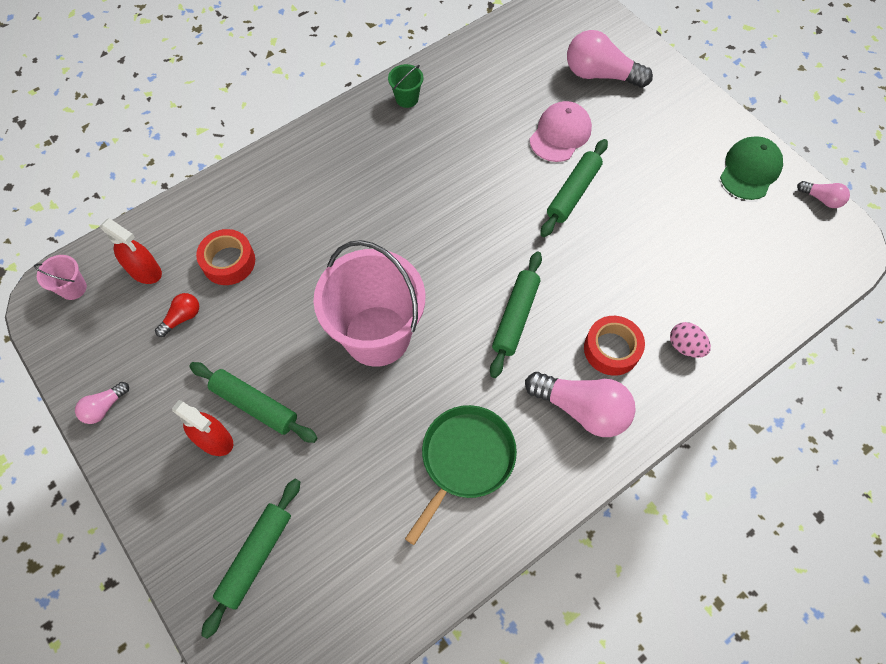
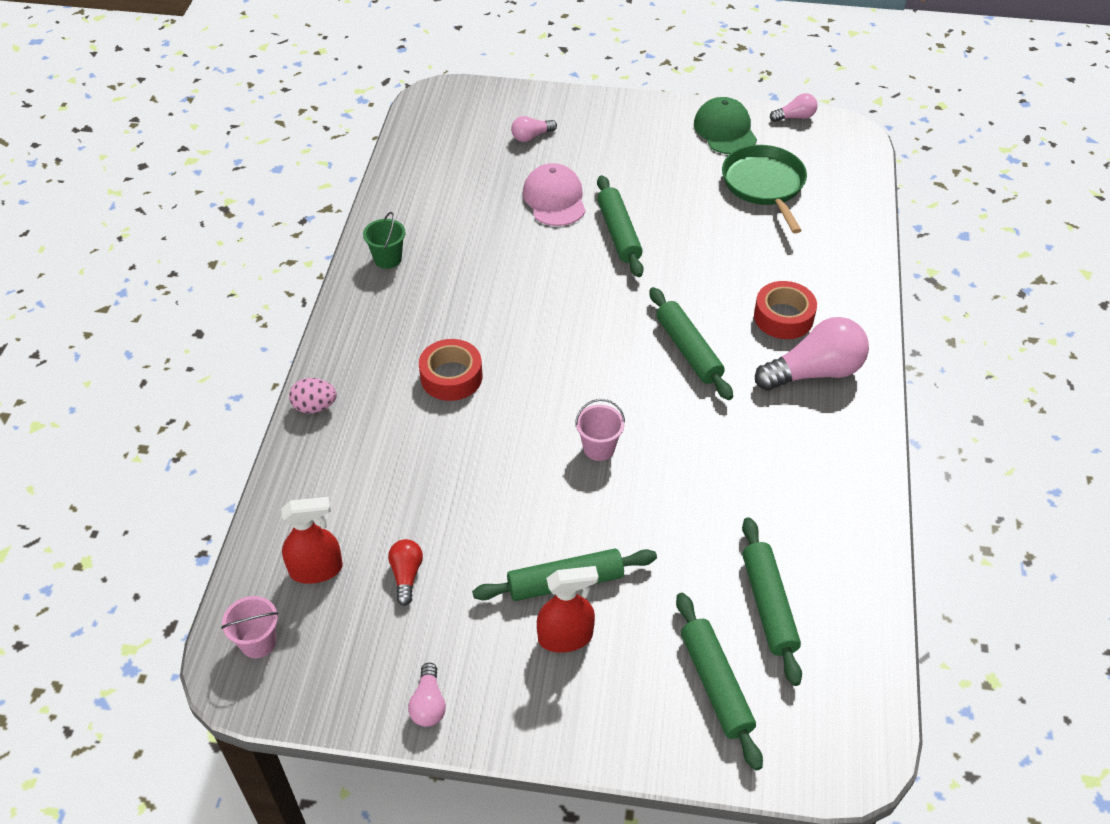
camera: 45 degrees left, 15 degrees down
(228, 262) = (390, 498): red tape -> red tape (451, 377)
(348, 539) = (768, 605): none -> green rolling pin
(377, 335) = (599, 448): pink bucket -> pink bucket, size x0.40
(465, 459) = (779, 474): green pan -> green pan (764, 185)
(600, 75) = (531, 136): pink light bulb -> pink light bulb, size x0.50
(685, 346) = (828, 276): pink egg -> pink egg (315, 407)

